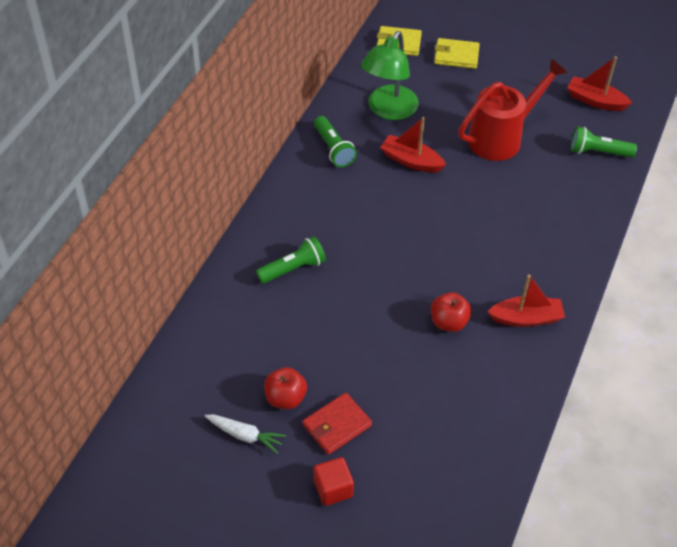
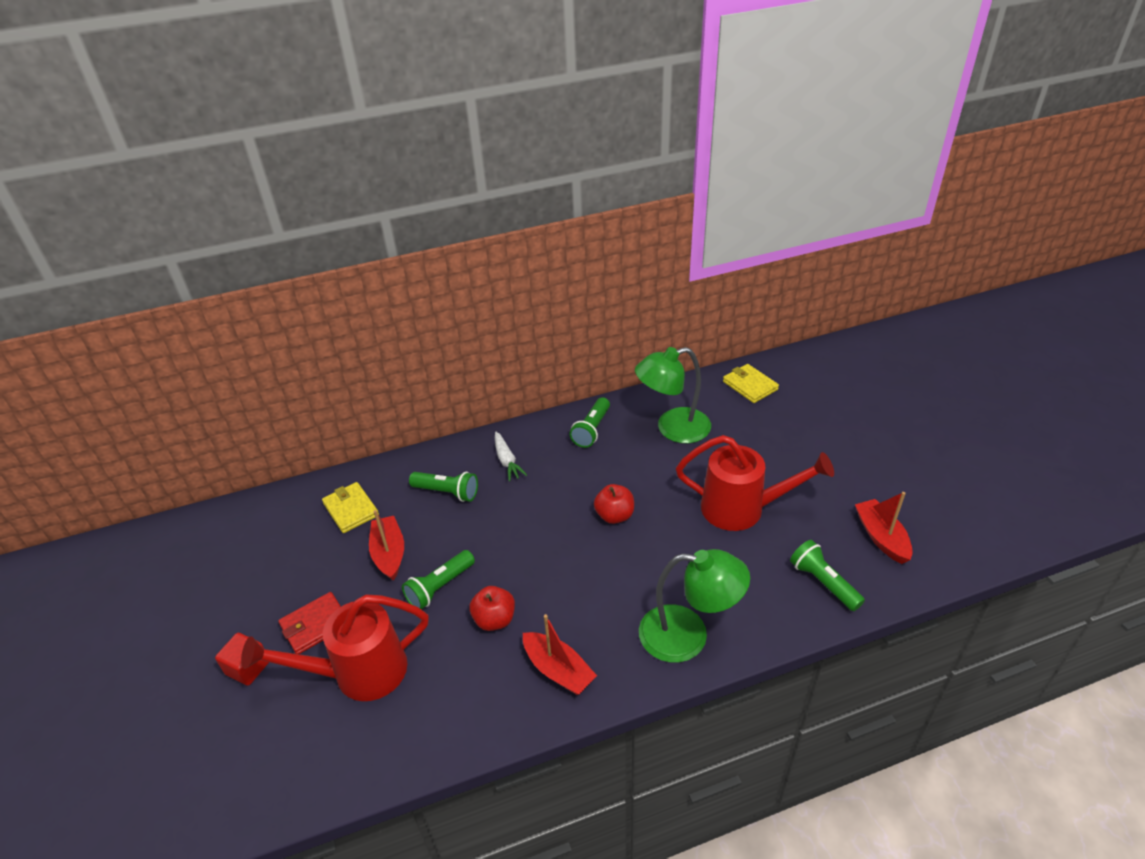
camera: 50 degrees right, 10 degrees down
(245, 435) = (259, 579): white carrot -> white carrot (507, 461)
(285, 398) = (315, 576): red apple -> red apple (614, 515)
(337, 425) = (315, 625): red wallet -> red wallet turned 45 degrees counterclockwise
(385, 332) = (440, 587): none -> green flashlight
(411, 161) = (638, 476): red boat -> red boat (389, 553)
(412, 424) = (359, 673): none -> red watering can
(456, 56) = (789, 422): yellow wallet -> yellow wallet (351, 509)
(568, 239) = (688, 635): none -> green lamp

